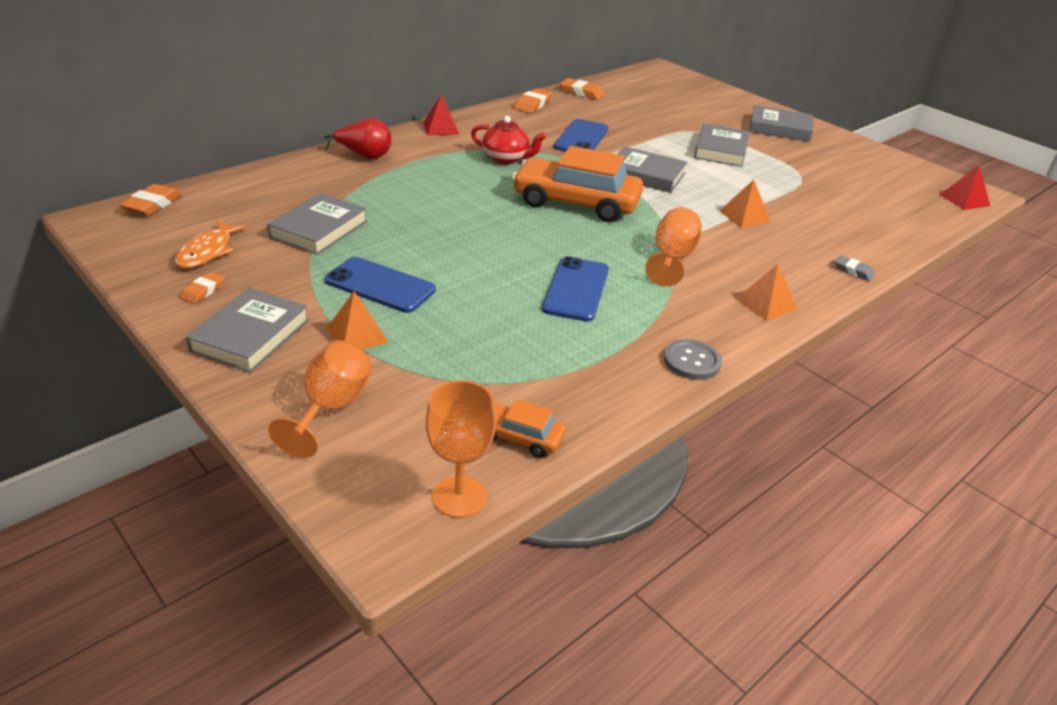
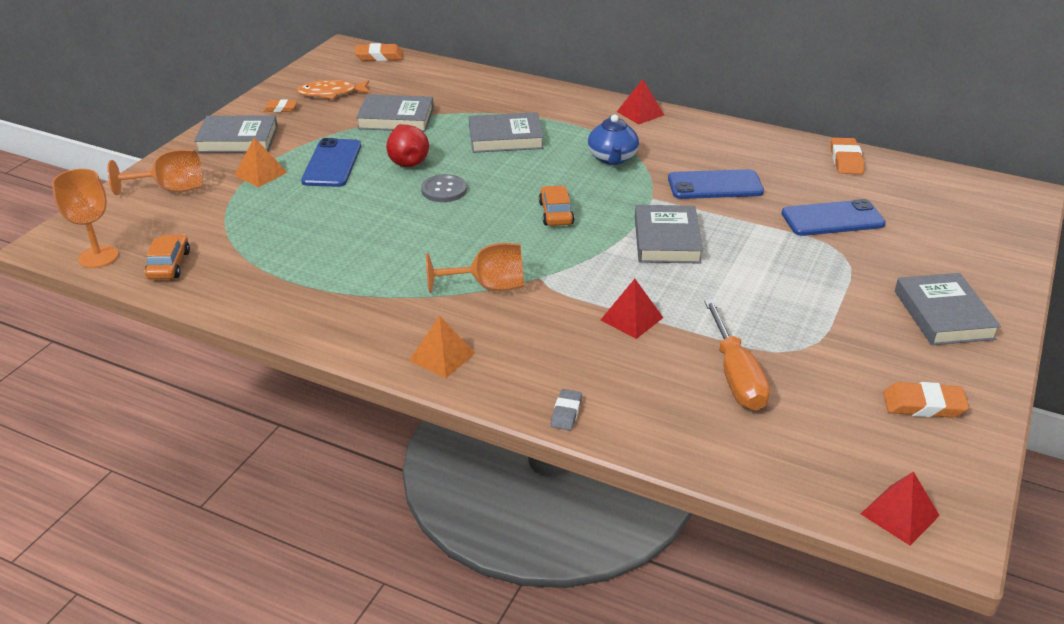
camera: 70 degrees right, 0 degrees up
(365, 156) = (539, 99): red pear -> red pear (407, 161)
(506, 158) = (612, 158): red teapot -> blue teapot
(532, 104) = (766, 141): orange eraser -> orange eraser (923, 405)
(576, 203) = (556, 213): orange car -> orange car, size x0.47
(576, 289) = (389, 246): blue phone -> blue phone (832, 219)
(692, 361) = (310, 326): grey button -> grey button (444, 190)
(721, 150) = (802, 278): grey book -> grey book (505, 138)
(744, 216) = (631, 318): orange pyramid -> red pyramid
(824, 202) = (736, 375): none -> orange screwdriver

